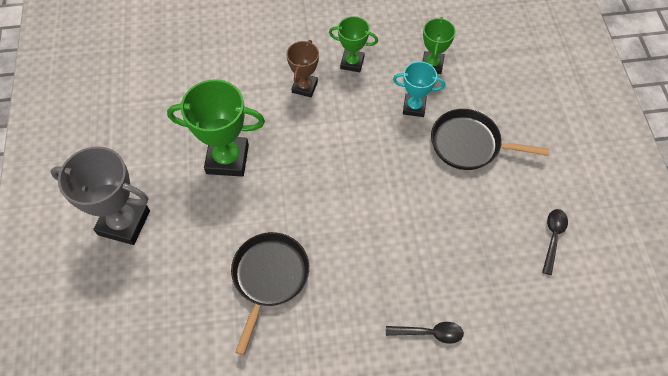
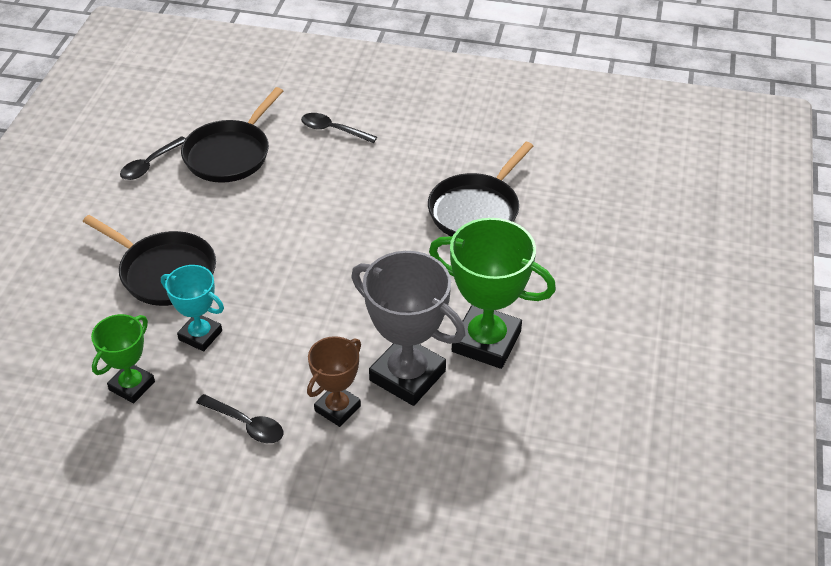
camera: 160 degrees left, 15 degrees down
(124, 223) = (639, 305): grey trophy -> grey trophy (407, 376)
(352, 63) = (246, 424): green trophy -> black spoon
(498, 272) = (230, 154): none -> black pan

